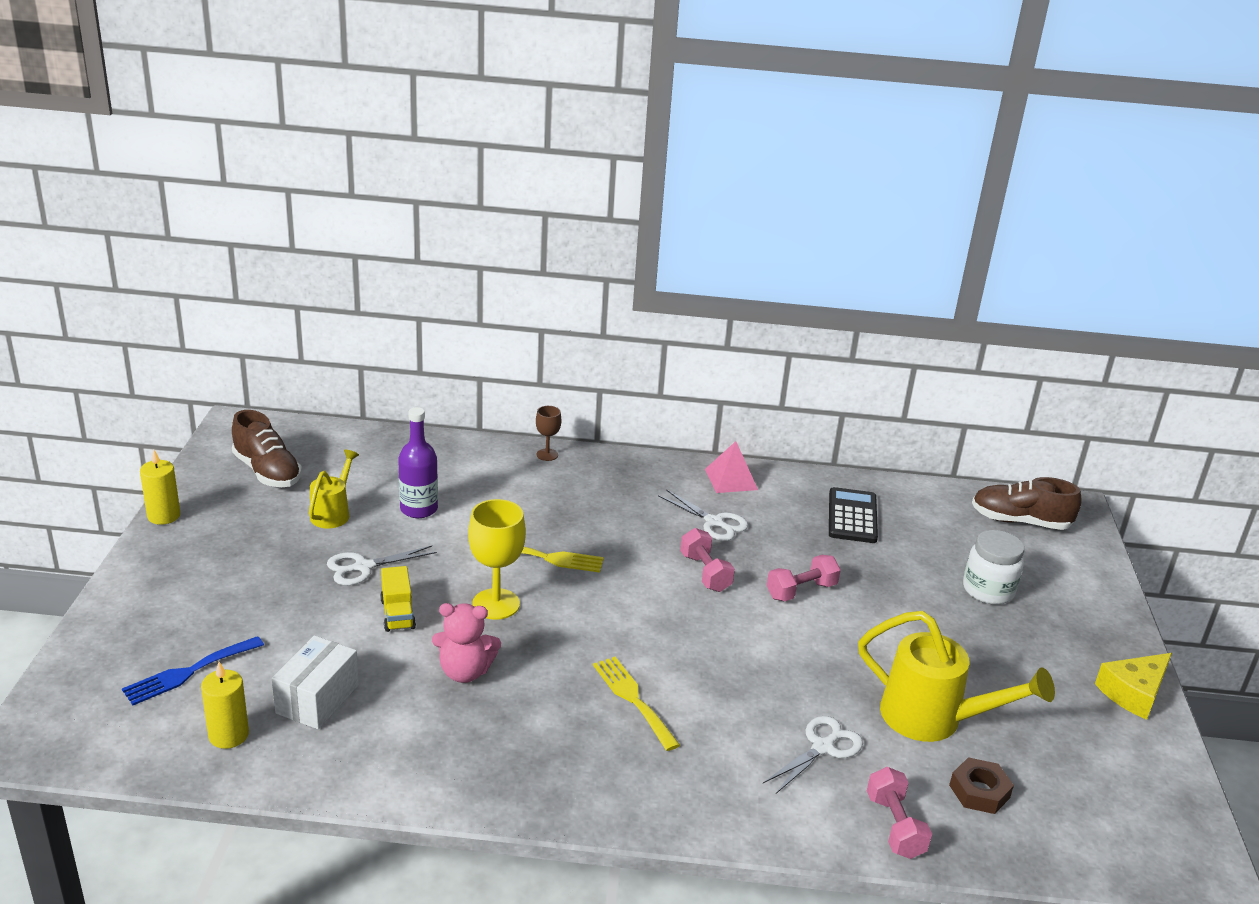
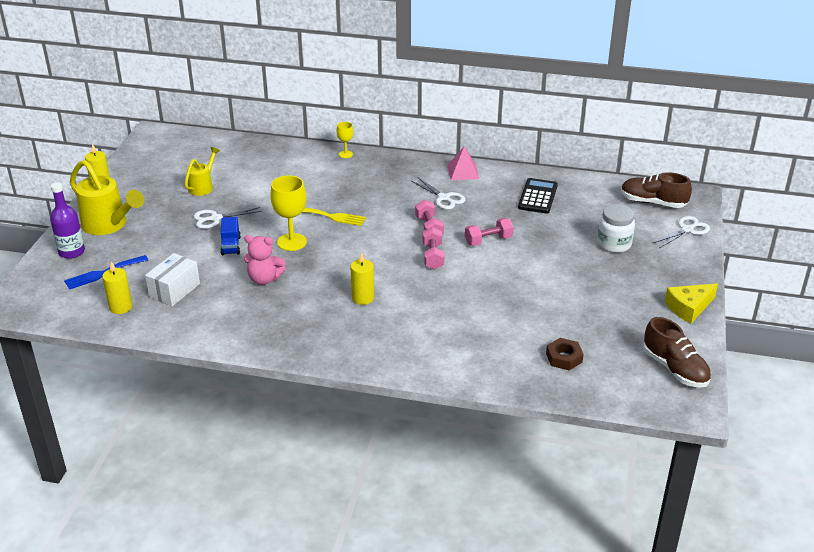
camera: 10 degrees right, 5 degrees up
(267, 472) = (167, 161): brown shoe -> brown shoe (675, 369)
(397, 614) = (231, 246): yellow truck -> blue truck
(419, 509) = (256, 185): purple bottle -> purple bottle (71, 252)
(547, 455) = (345, 154): brown goblet -> yellow goblet
(633, 699) = (363, 298): yellow fork -> yellow candle
(823, 747) = (473, 329): white scissors -> white scissors (687, 230)
(894, 826) = (503, 373): pink dumbbell -> pink dumbbell (433, 257)
(932, 719) = (549, 317): yellow watering can -> yellow watering can (108, 225)

